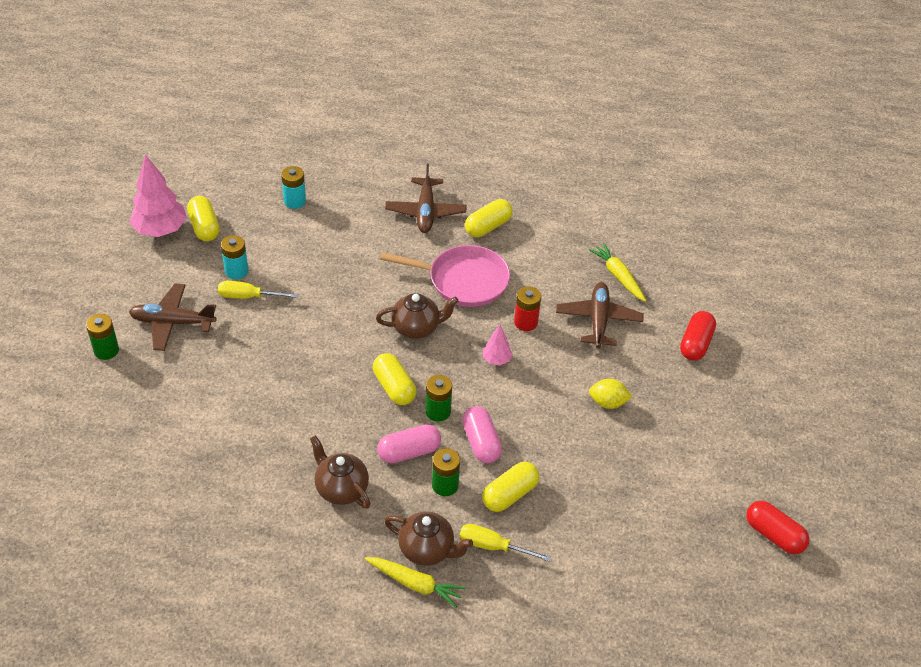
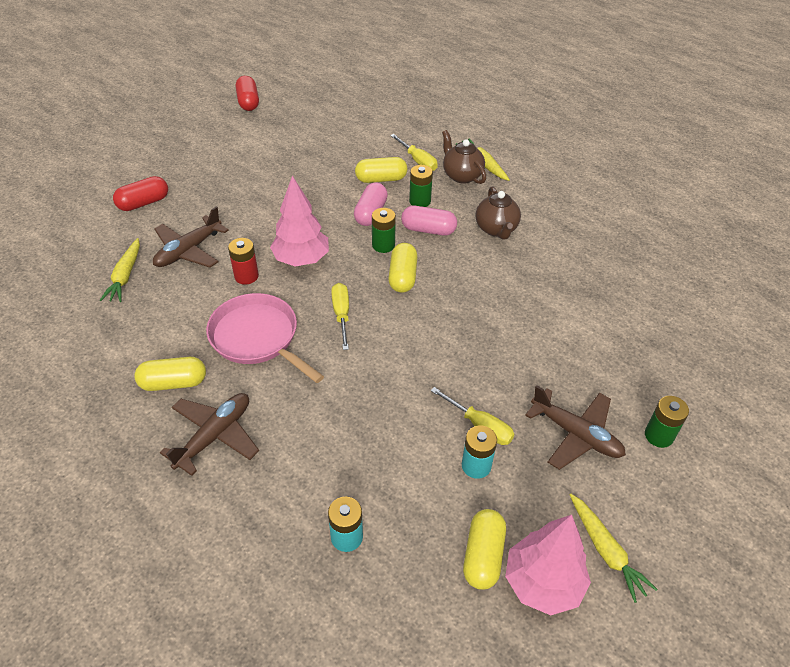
camera: 145 degrees left, 0 degrees up
(125, 262) = (605, 551): none -> yellow carrot
(416, 328) = (341, 315): brown teapot -> yellow screwdriver
(496, 360) = (301, 259): pink tree -> pink tree, size x2.00
(608, 403) = (255, 197): yellow lemon -> none

